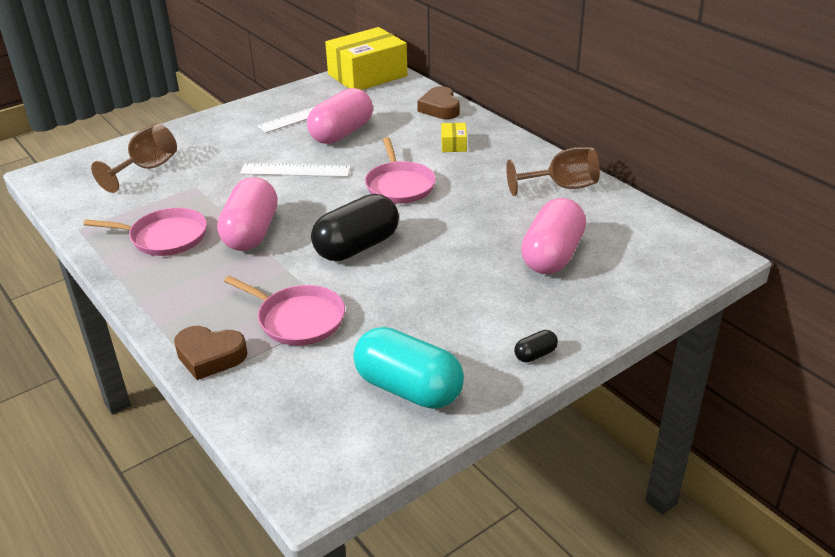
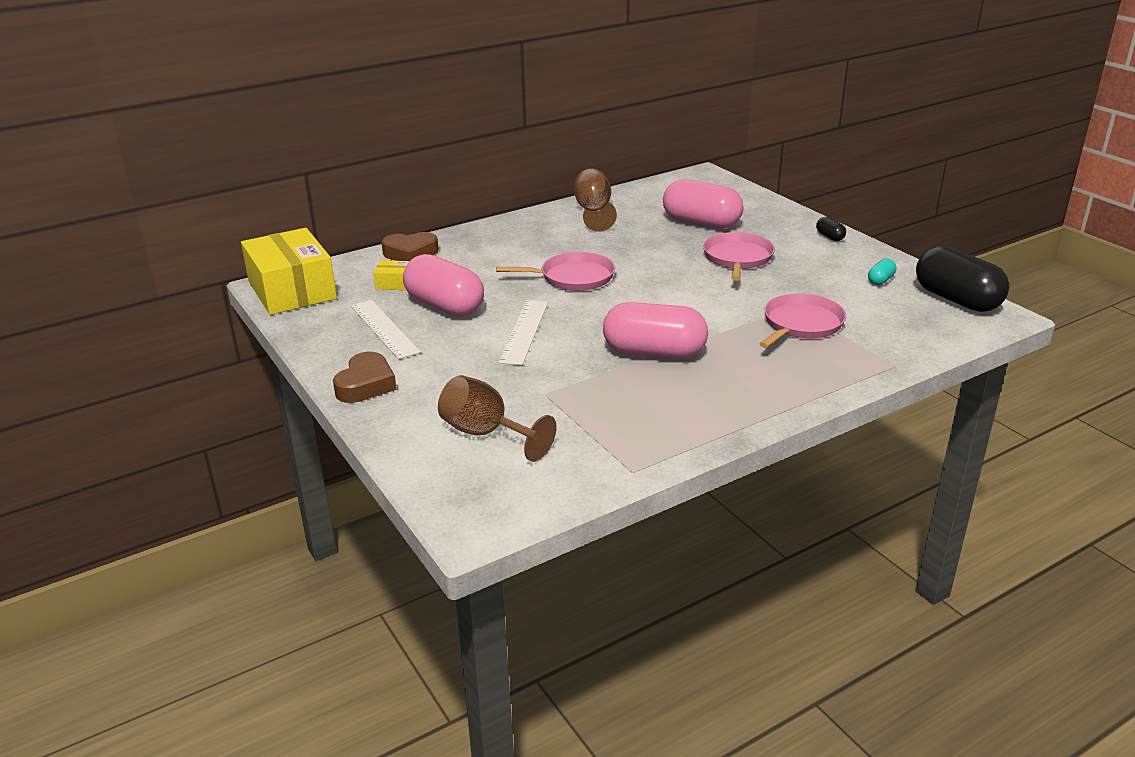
camera: 85 degrees left, 5 degrees down
(165, 237) = (658, 405): pink pan -> pink pan (737, 258)
(210, 356) = (863, 364): brown heart -> brown heart (366, 384)
(357, 247) = (684, 298): black capsule -> black capsule (956, 300)
(408, 388) = (880, 280): turquoise capsule -> turquoise capsule, size x0.42
(454, 144) = (497, 250): yellow box -> yellow box (395, 283)

